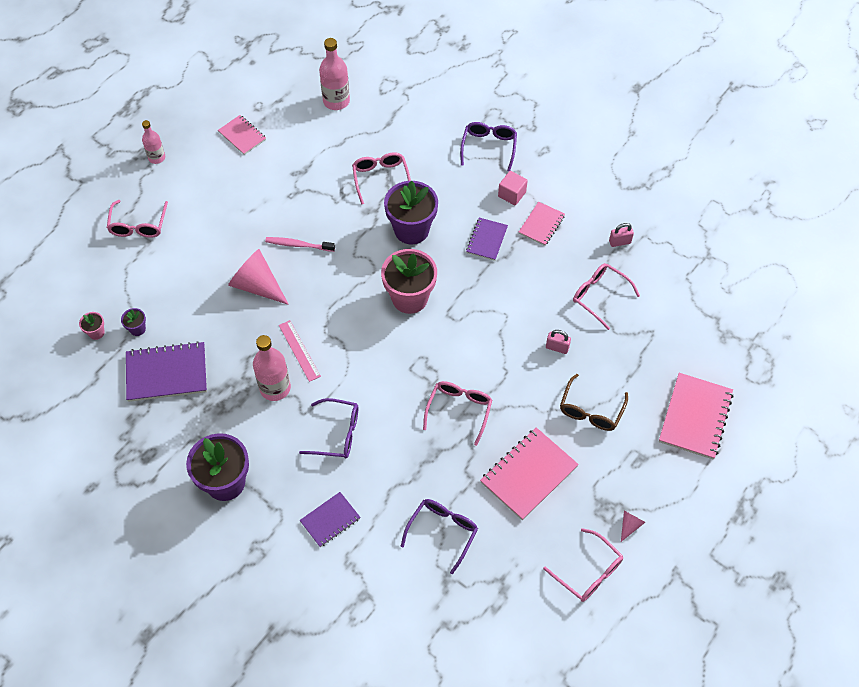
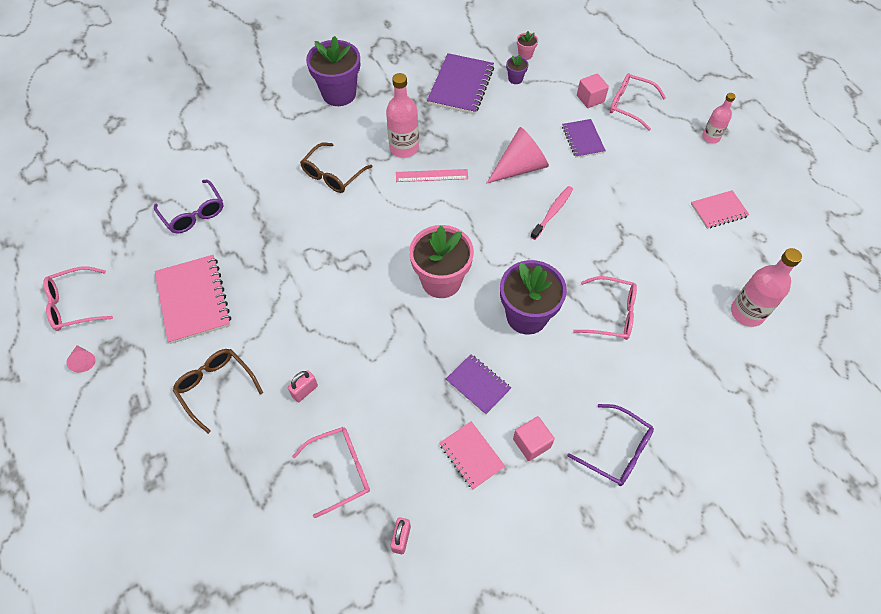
camera: 115 degrees right, 0 degrees up
(142, 258) = (590, 99): none -> pink cube
(330, 520) = (261, 145): purple notebook -> purple notebook (582, 139)
(337, 434) = (332, 175): purple glasses -> brown glasses
(459, 410) = (294, 272): pink glasses -> none
(695, 417) = (135, 491): pink notebook -> none

